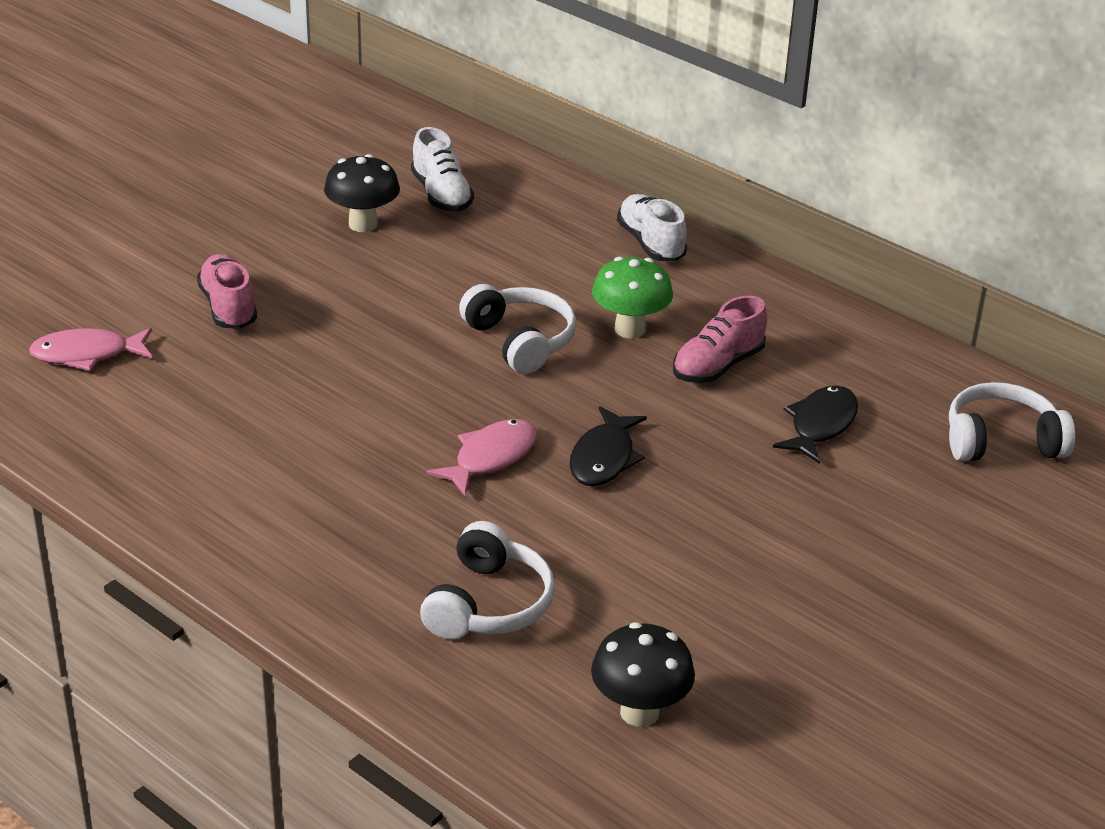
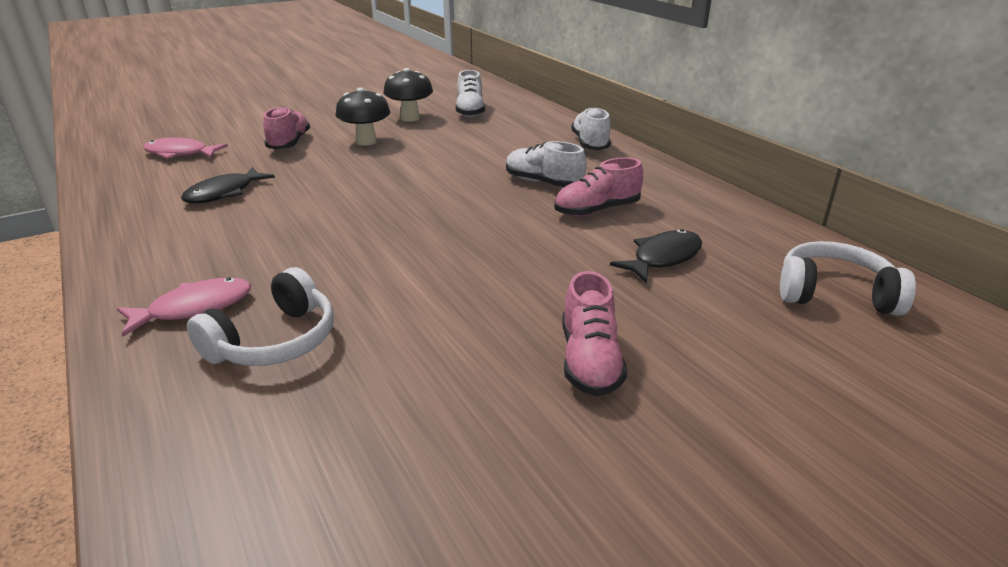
camera: 20 degrees right, 5 degrees down
(490, 457) = (376, 240): pink fish -> pink fish (194, 308)
(520, 341) = (459, 179): white headphones -> none
(604, 458) = (464, 253): black fish -> black fish (224, 193)
(630, 329) = (543, 183): green mushroom -> white shoe
(639, 712) = (322, 476): black mushroom -> black mushroom (366, 142)
(802, 562) = (589, 360): none -> pink shoe

